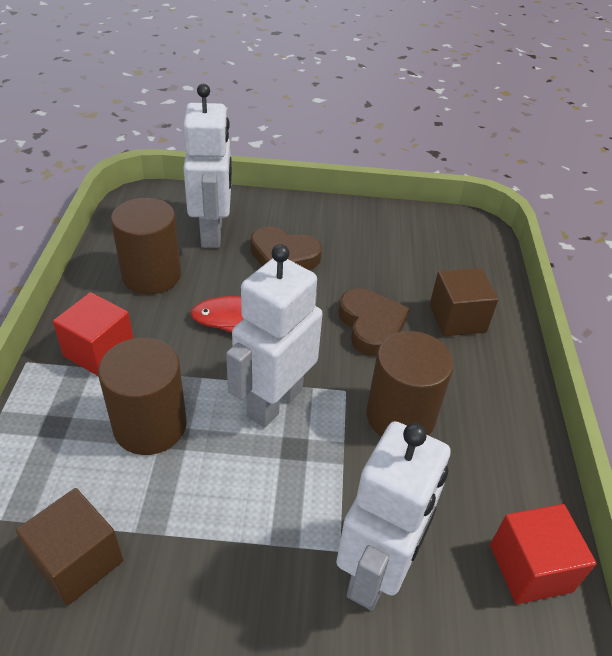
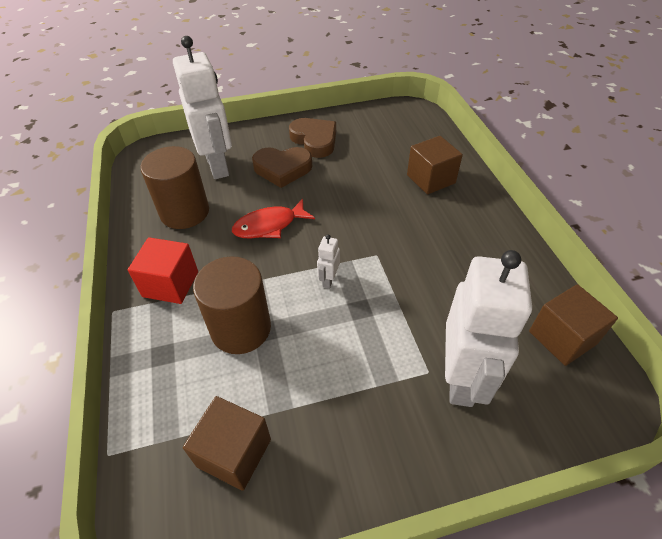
camera: 15 degrees left, 5 degrees up
(274, 402) = (328, 280): white robot -> white robot, size x0.41
(371, 325) = (372, 202): brown heart -> brown heart (314, 140)
(400, 416) = (425, 261): brown cylinder -> none
(530, 568) = (562, 337): red cube -> brown cube

